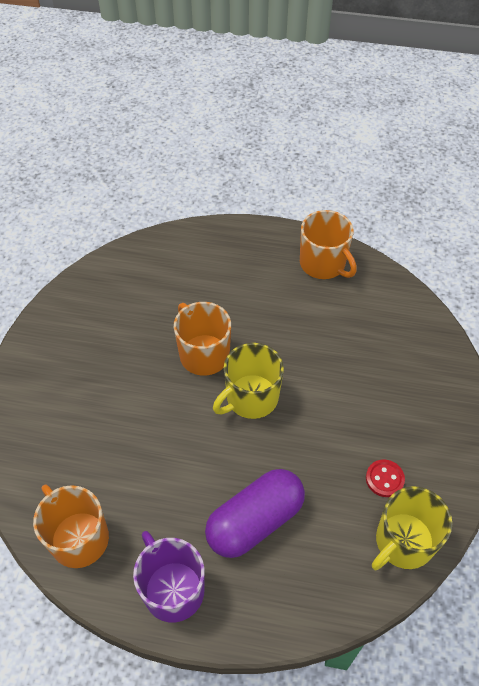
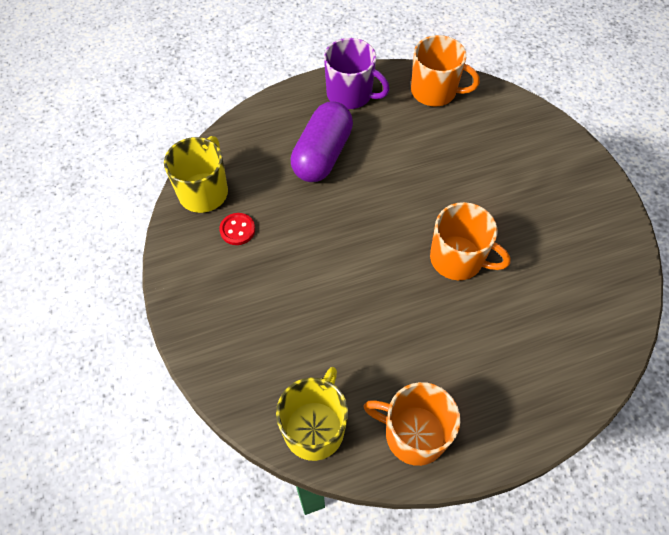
camera: 150 degrees right, 5 degrees up
(251, 398) = (387, 241): yellow mug -> yellow mug (314, 428)

